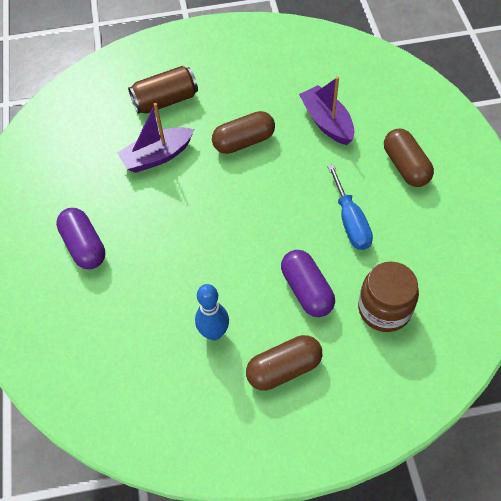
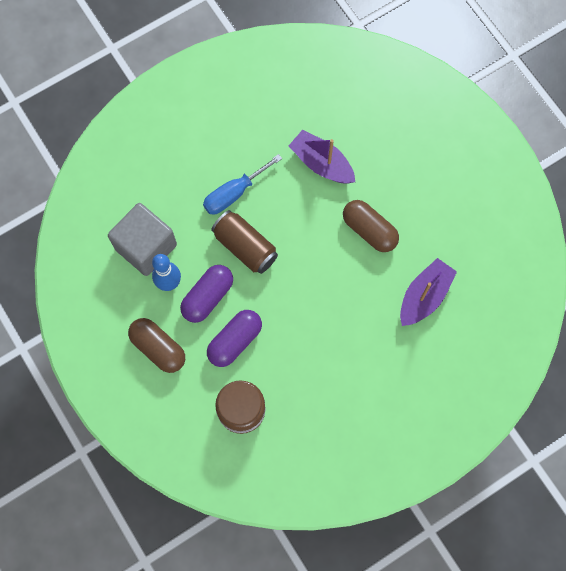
camera: 65 degrees right, 15 degrees up
(84, 246) = (208, 148): purple capsule -> purple capsule (207, 297)
(161, 343) = (146, 247): none -> grey cube
(165, 101) = (388, 142): brown can -> brown can (245, 247)
(350, 221) = (318, 354): blue screwdriver -> blue screwdriver (234, 193)
(405, 166) = (401, 385): brown capsule -> none

